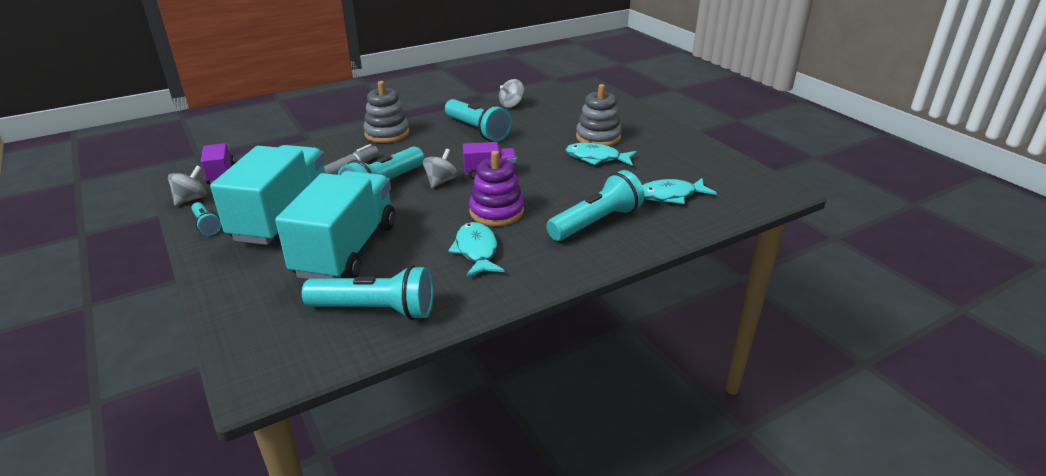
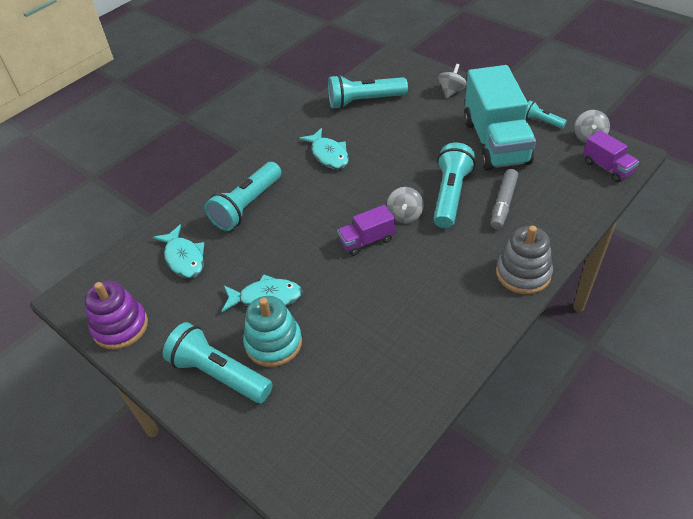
camera: 165 degrees right, 15 degrees up
(346, 250) = (420, 131): turquoise truck -> none
(477, 130) = (425, 312): turquoise flashlight -> turquoise flashlight (218, 374)
(496, 212) = (333, 194): purple stacking toy -> purple stacking toy (120, 327)
(511, 104) = (419, 396): grey spinning top -> grey spinning top (451, 91)
(598, 137) = (273, 343): grey stacking toy -> turquoise stacking toy
(670, 195) = (184, 258): turquoise fish -> turquoise fish turned 90 degrees clockwise

